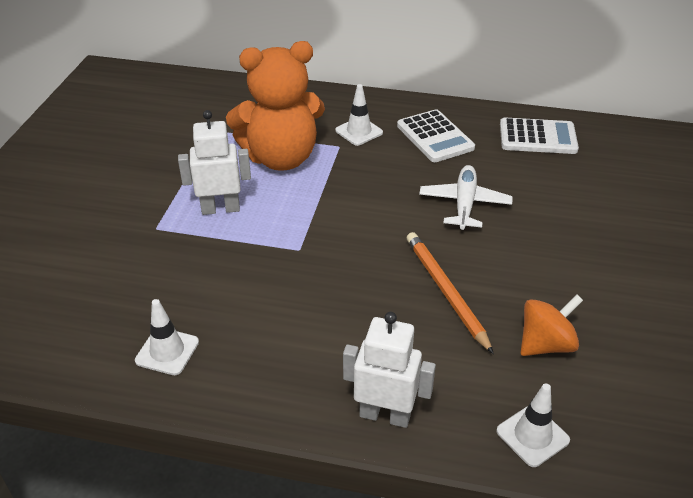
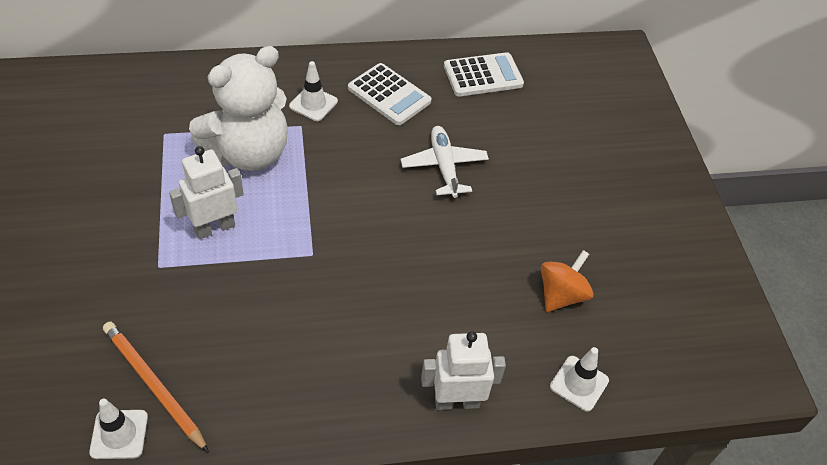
camera: 25 degrees left, 10 degrees up
(167, 351) = (236, 398): white traffic cone -> white traffic cone (119, 434)
(281, 158) = (249, 153): orange teddy bear -> white teddy bear
(445, 292) = (462, 265): orange pencil -> orange pencil (153, 386)

